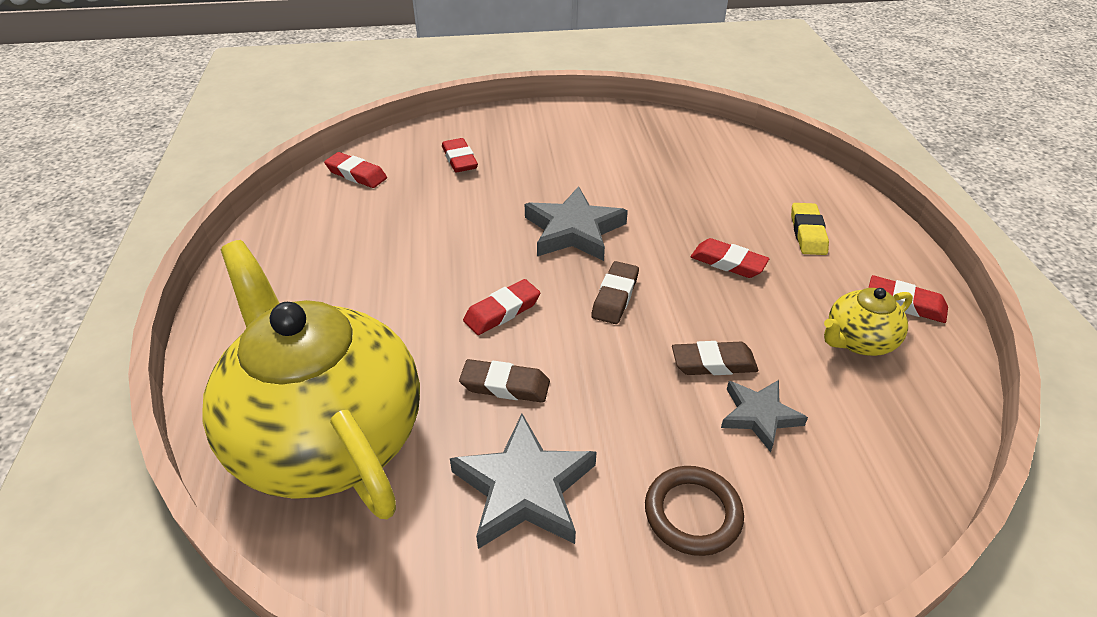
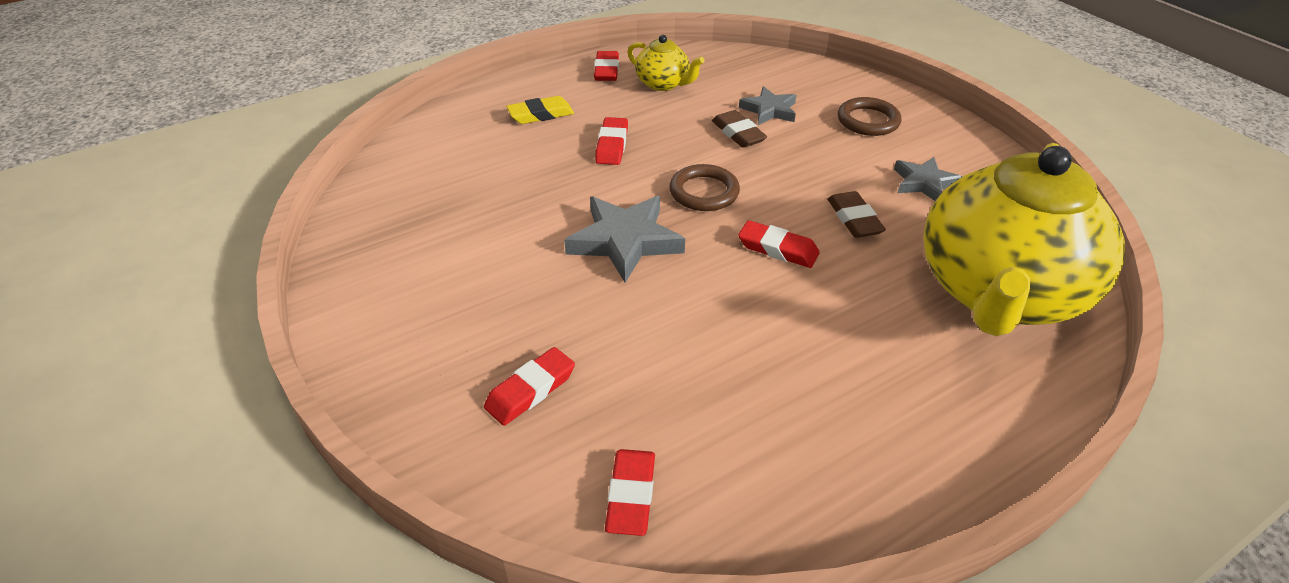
camera: 115 degrees left, 0 degrees up
(524, 489) = (924, 183): grey star -> grey star, size x0.62
(615, 296) = (704, 192): brown eraser -> brown ring

